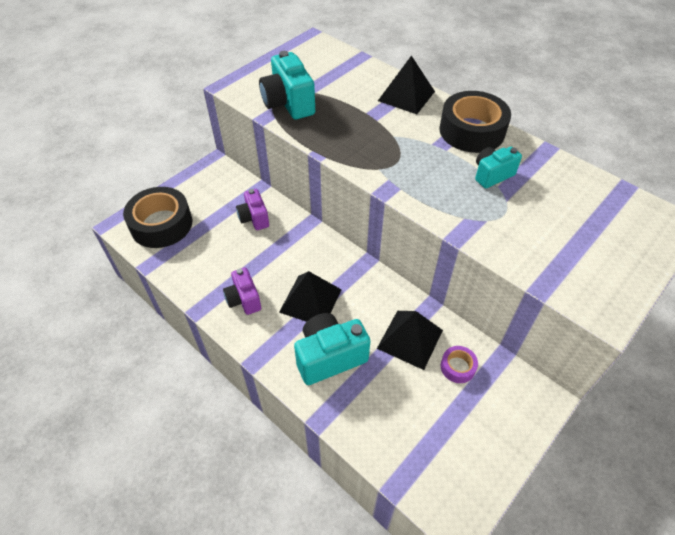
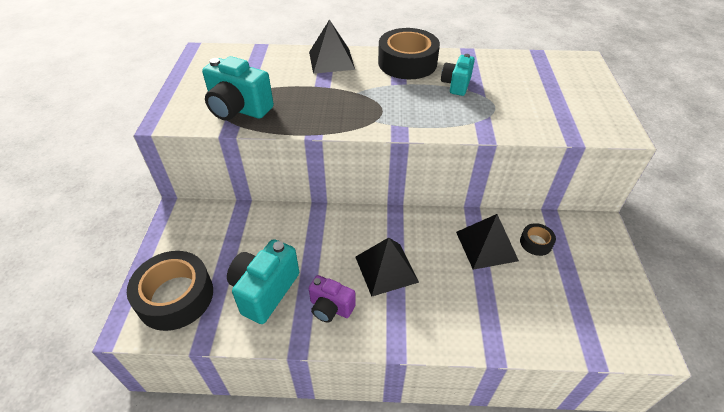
camera: 40 degrees left, 5 degrees down
(254, 218) = (265, 235): purple camera -> none
(329, 357) = (448, 301): turquoise camera -> turquoise camera (265, 291)
(457, 367) = (536, 243): purple tape -> black tape

